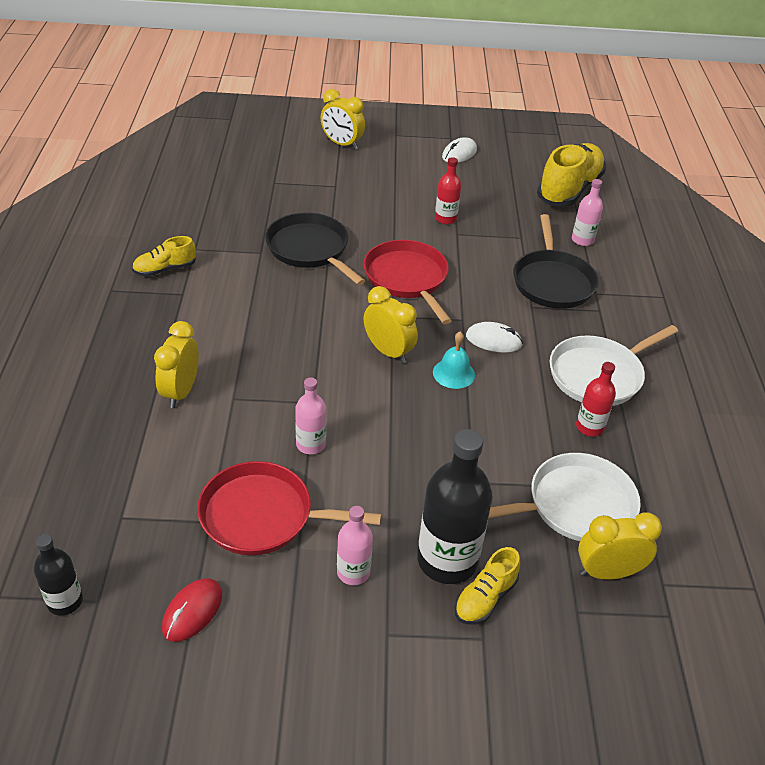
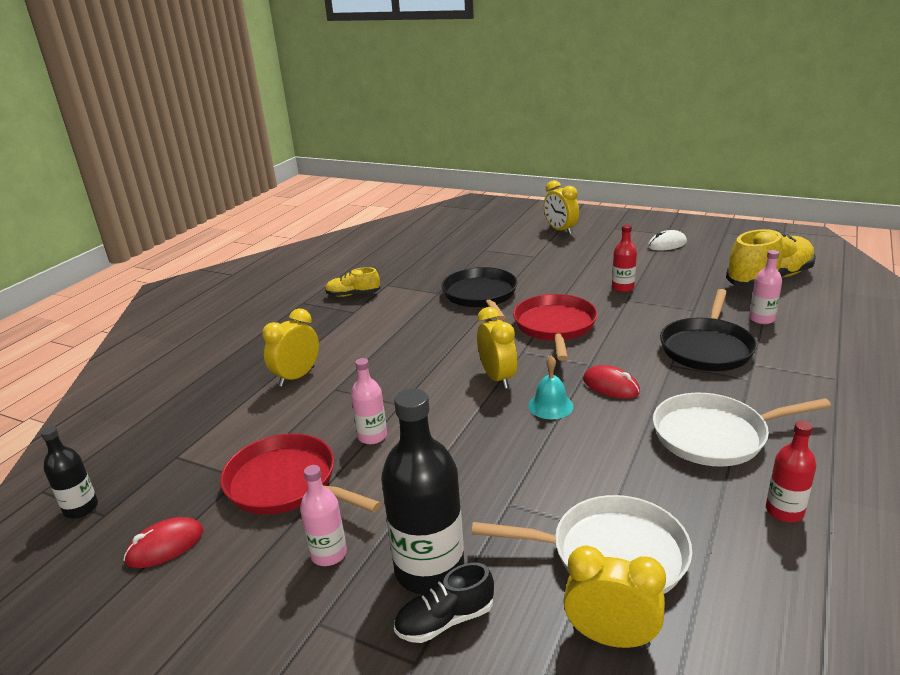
camera: 30 degrees right, 15 degrees down
(485, 598) = (445, 620): yellow shoe -> black shoe
(493, 340) = (611, 386): white mouse -> red mouse
(589, 427) = (675, 482): red bottle -> red bottle (784, 511)

